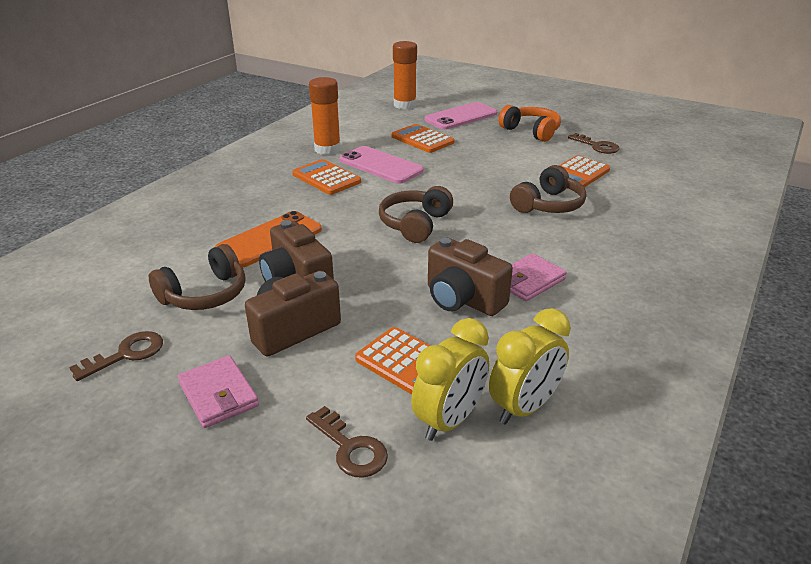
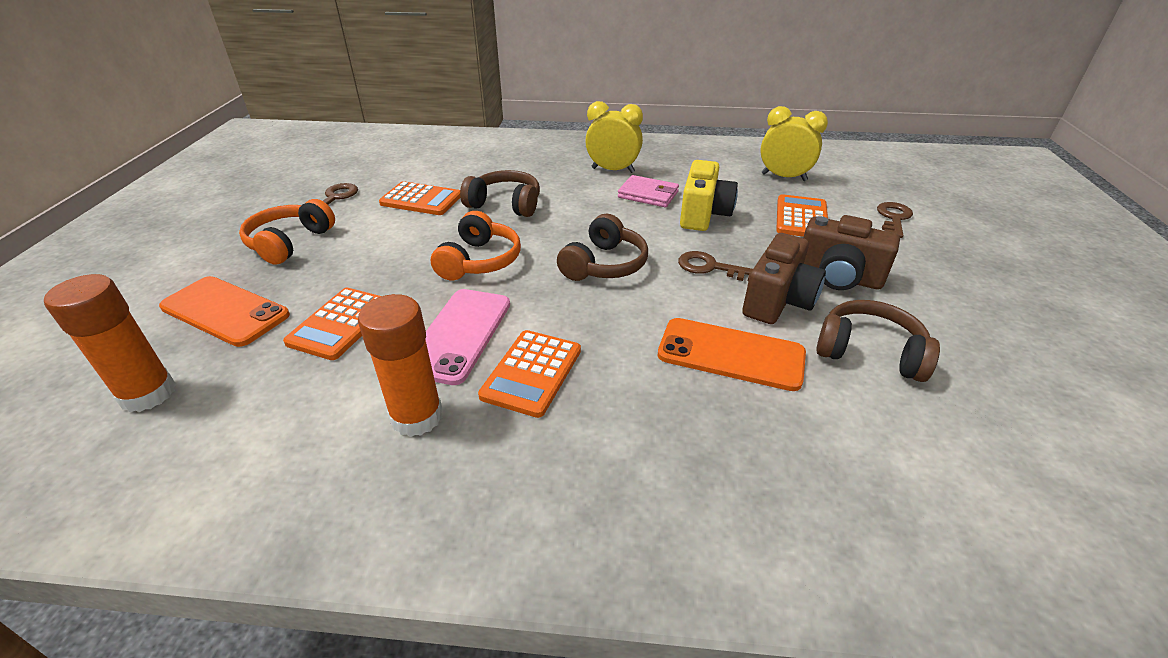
camera: 115 degrees left, 5 degrees up
(126, 354) = (995, 356): brown key -> brown key (710, 267)
(219, 394) = (942, 282): pink wallet -> none
(415, 224) = (604, 265): brown headphones -> brown headphones turned 60 degrees counterclockwise
(449, 420) = (826, 195): yellow clock -> yellow clock (613, 170)
(460, 182) = (479, 261): none -> orange headphones
(461, 116) = (225, 311): pink phone -> orange phone
(463, 299) = (703, 214): brown camera -> yellow camera

